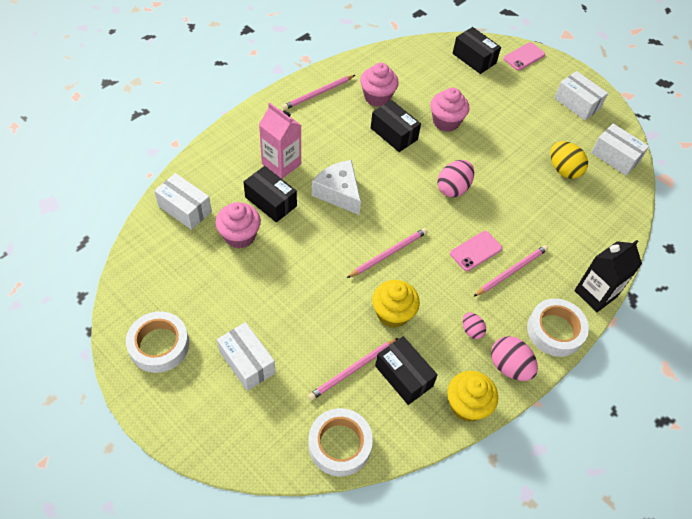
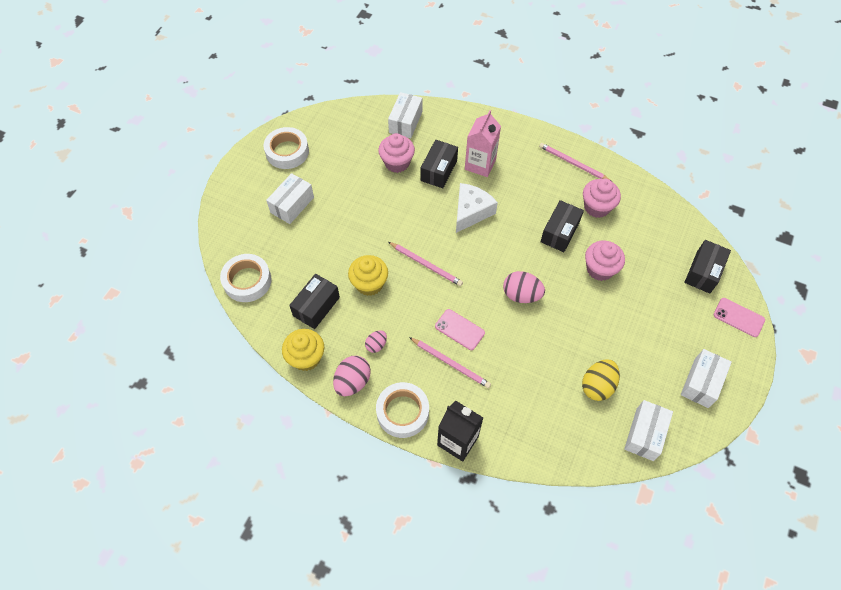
camera: 75 degrees right, 5 degrees up
(352, 370) = (309, 271): pink pencil -> none

